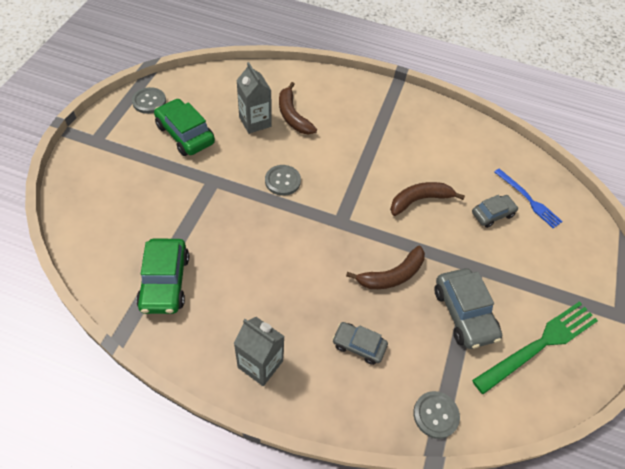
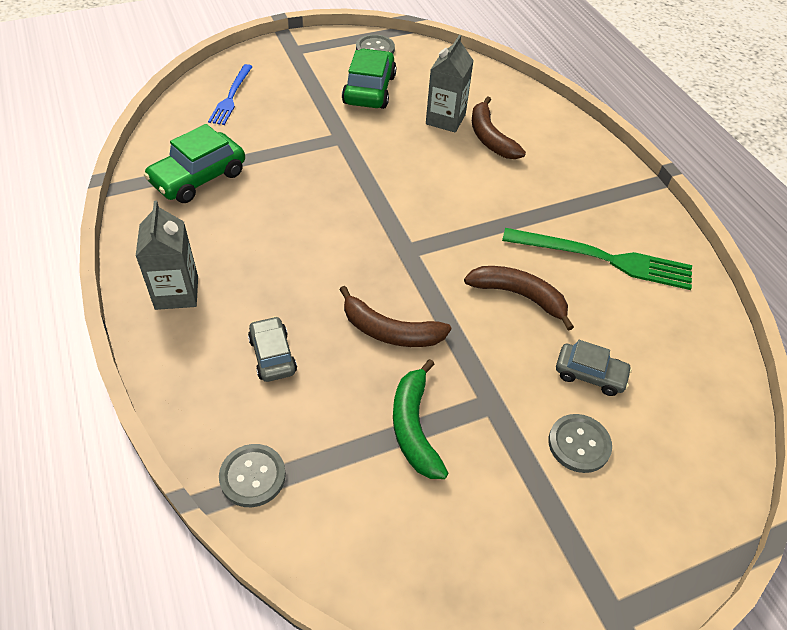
camera: 50 degrees right, 5 degrees down
(282, 181) = (401, 180): grey button -> grey button (579, 444)
(292, 115) = (490, 137): brown banana -> brown banana turned 45 degrees counterclockwise
(464, 313) = (414, 427): grey car -> green banana
(528, 199) = (663, 399): blue fork -> blue fork (231, 97)
(539, 344) = (456, 535): green fork -> green fork (603, 259)

